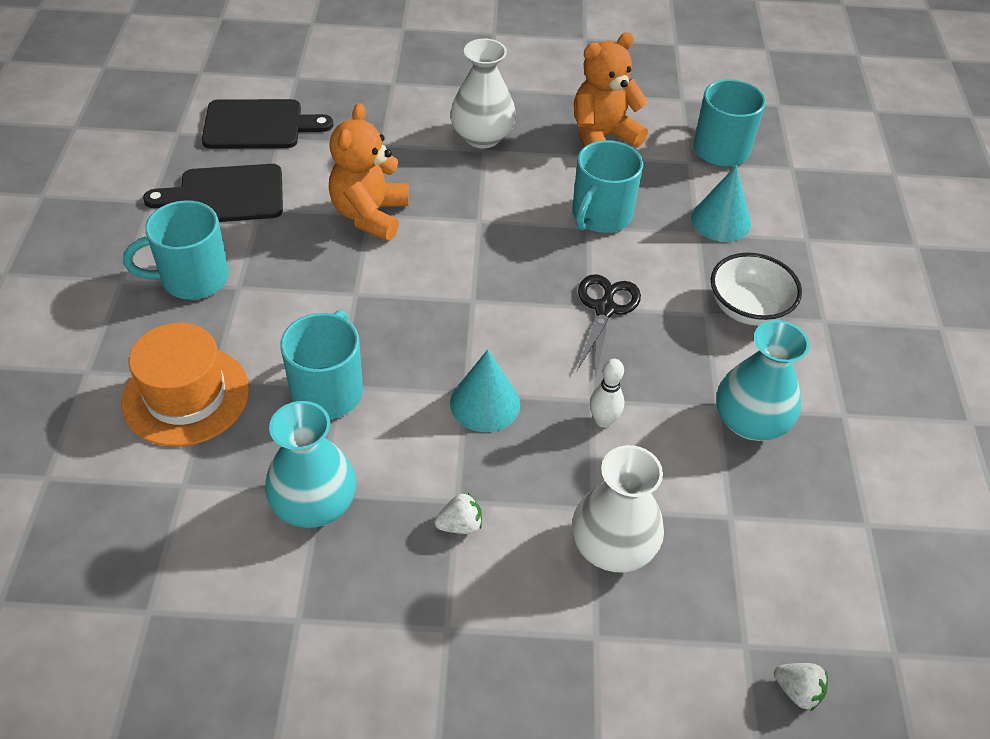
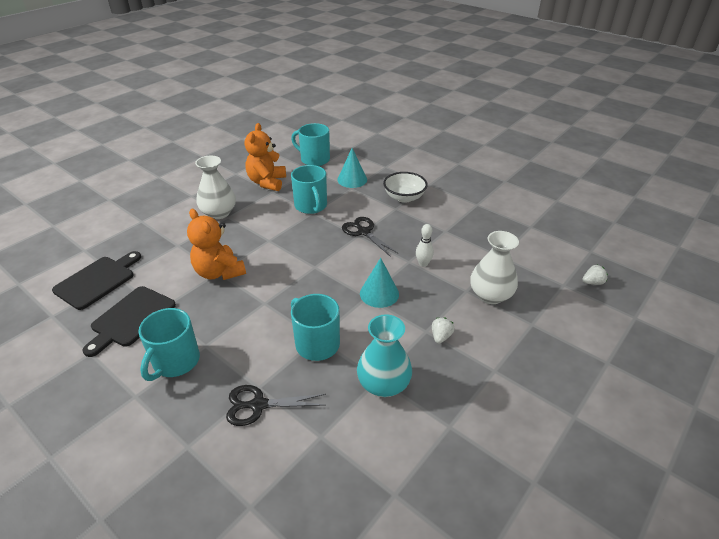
camera: 50 degrees left, 10 degrees down
(186, 395) = (258, 405): orange hat -> black scissors
(750, 422) = (460, 227): turquoise vase -> none

